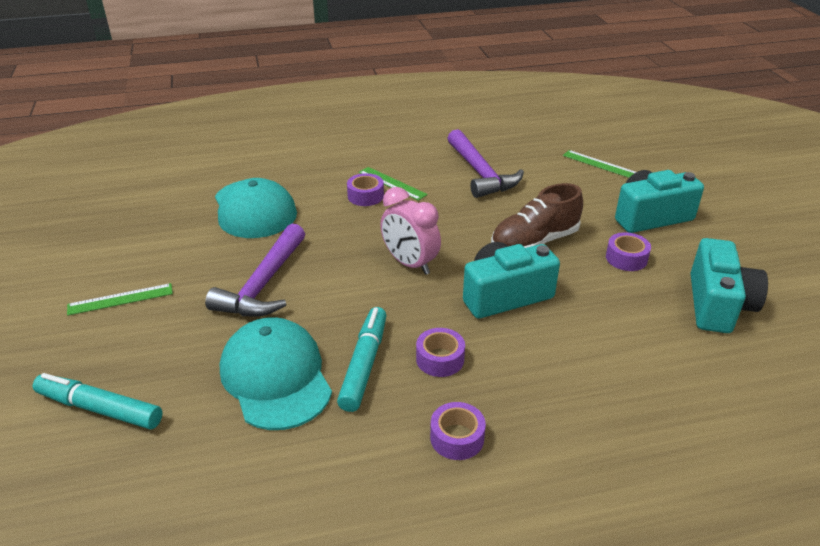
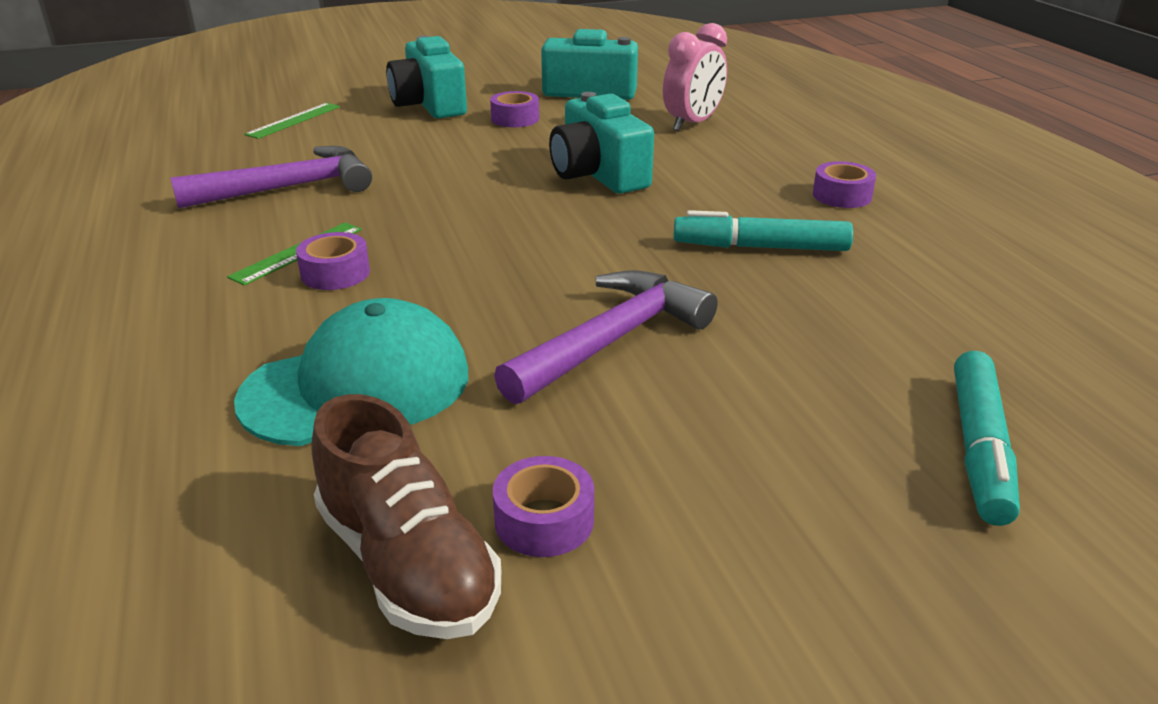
camera: 95 degrees left, 5 degrees down
(120, 299) = (700, 503): green ruler -> none
(263, 284) = (611, 341): purple hammer -> purple hammer turned 60 degrees counterclockwise
(276, 377) = (817, 303): turquoise cap -> none
(410, 263) = (538, 229): pink clock -> pink clock (692, 124)
(440, 359) = (728, 206): purple tape -> purple tape (544, 520)
(534, 242) = (482, 158): brown shoe -> brown shoe (407, 564)

